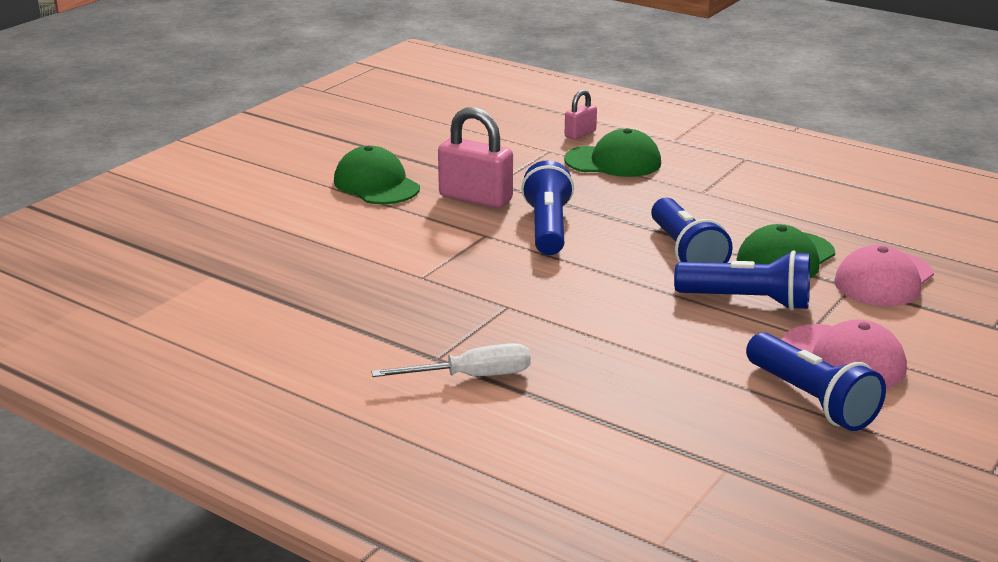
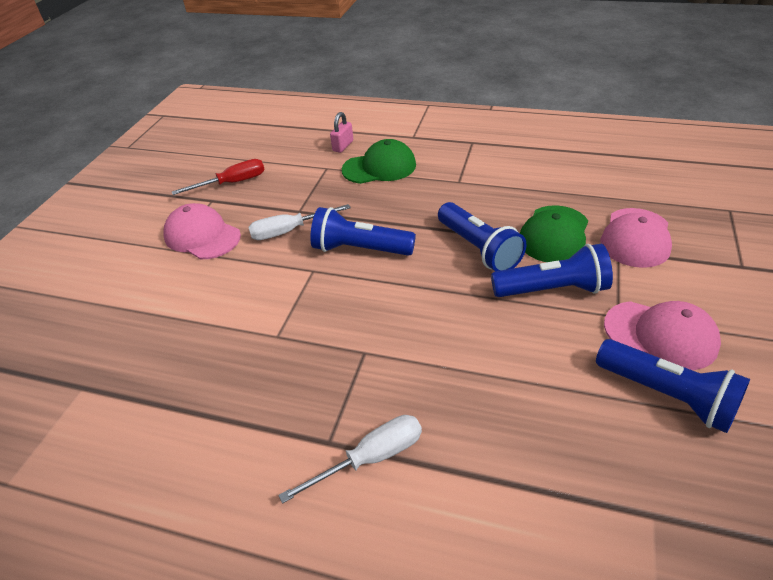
camera: 15 degrees left, 15 degrees up
(376, 184) = (202, 236): green cap -> pink cap
(430, 145) = (232, 183): none -> red screwdriver
(475, 198) = (289, 231): pink padlock -> white screwdriver
(548, 228) = (360, 249): blue flashlight -> blue flashlight turned 60 degrees counterclockwise

